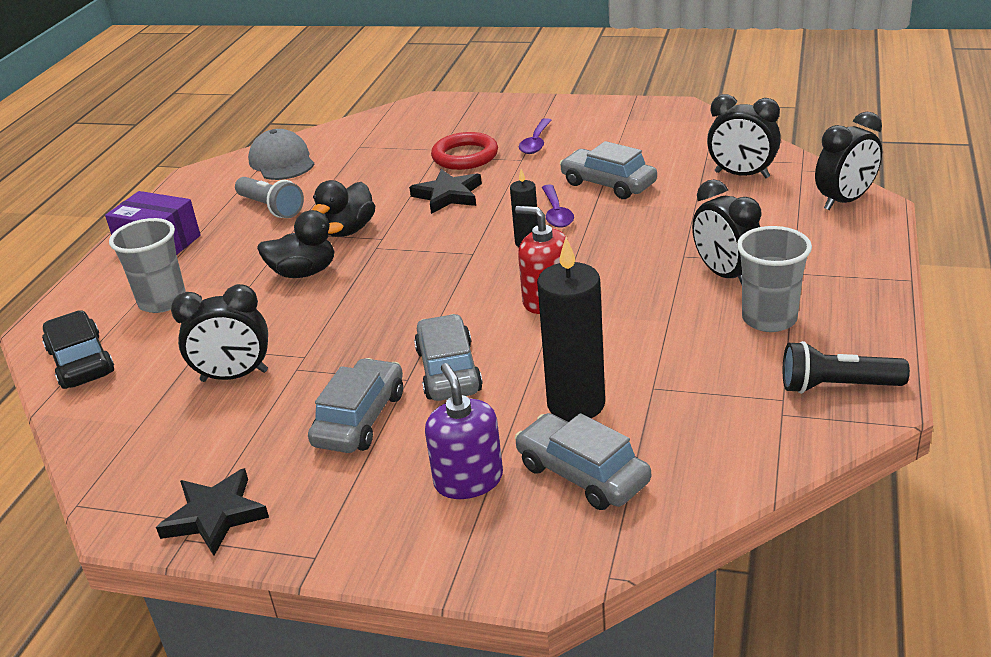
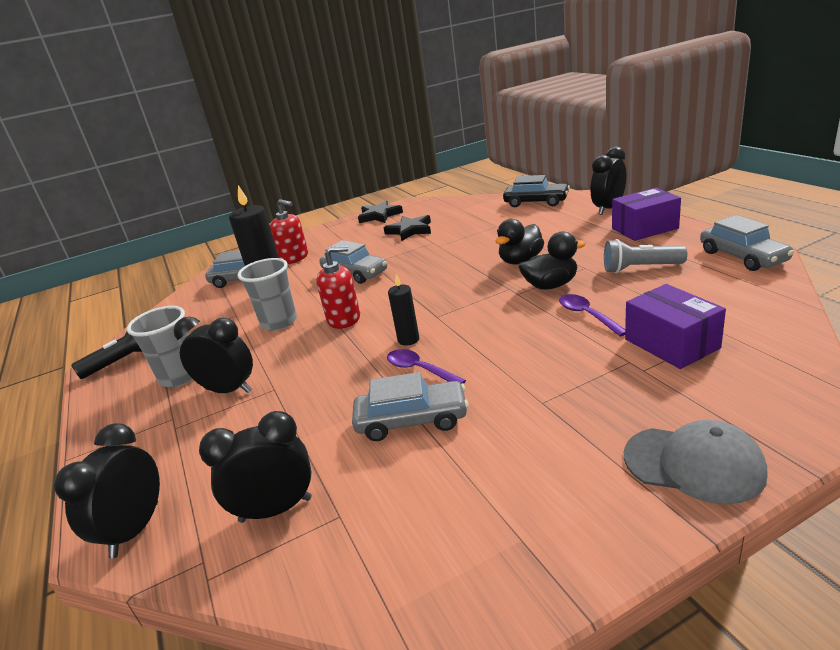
camera: 140 degrees right, 5 degrees down
(162, 301) = (562, 222): grey cup -> grey cup (279, 322)
(234, 376) = (455, 229): black clock -> black clock (608, 209)
(282, 162) = (738, 289): grey cap -> grey cap (693, 464)
(348, 230) = (550, 285): black duck -> black duck turned 90 degrees clockwise
(360, 419) = (370, 247): grey car -> grey car (742, 257)
(395, 153) = (671, 343): none -> purple box
(448, 195) = (535, 338): black star -> black star (410, 230)
(465, 156) = (602, 375): red ring -> none
(468, 480) = (294, 258): purple soap dispenser -> red soap dispenser
(536, 142) = (566, 430): purple spoon -> purple spoon (587, 315)

